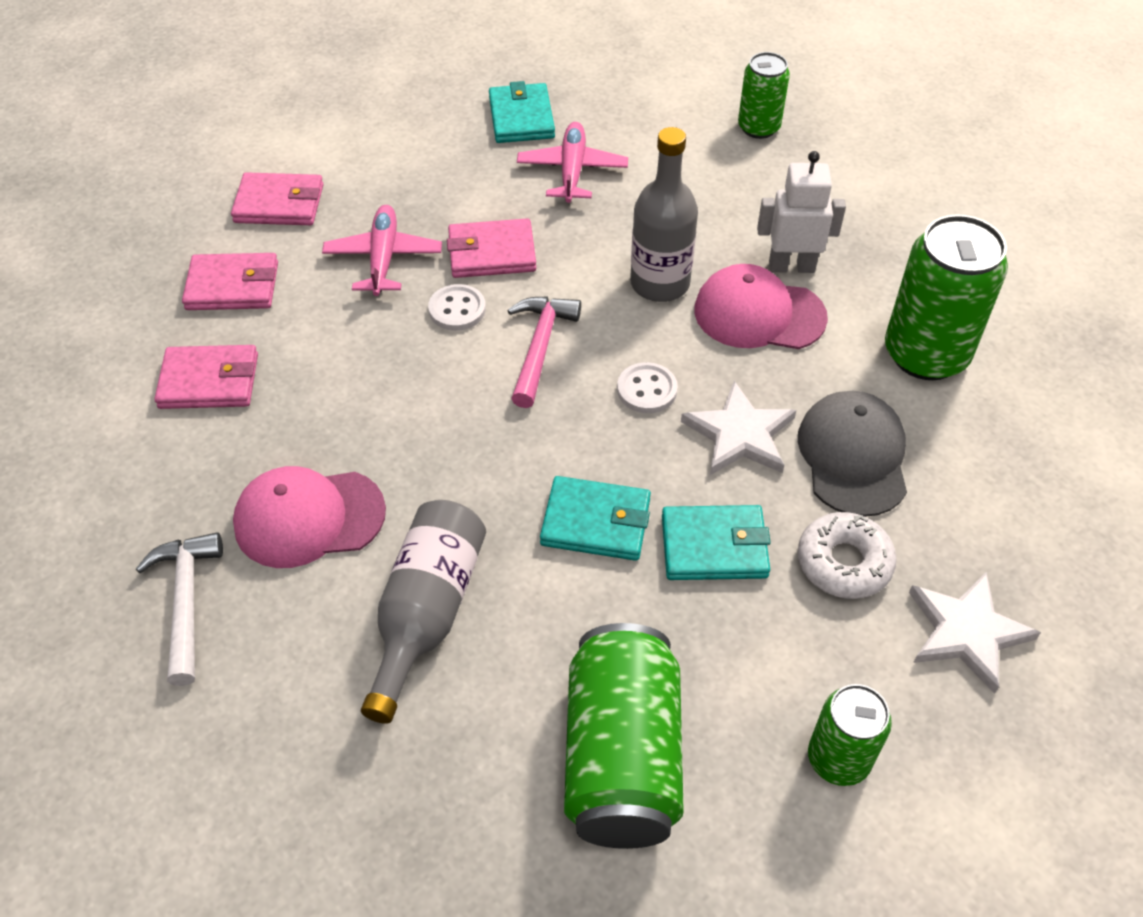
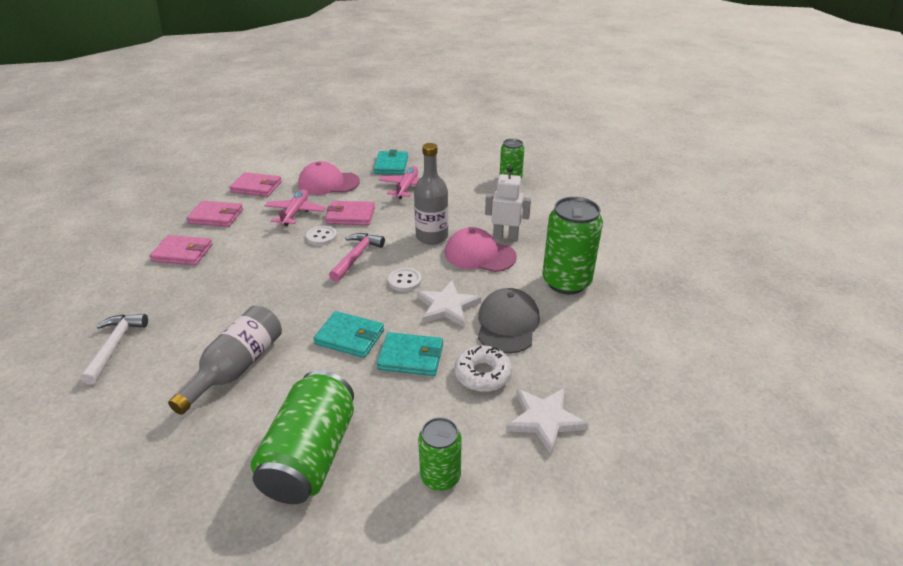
camera: 10 degrees right, 15 degrees down
(309, 518) = (199, 316): pink cap -> pink cap (328, 183)

